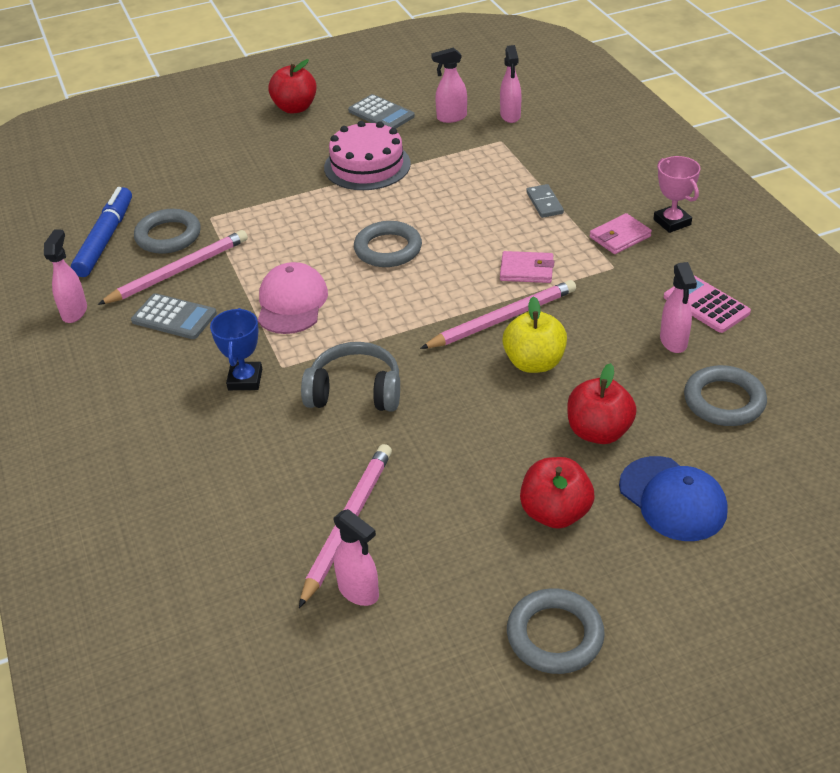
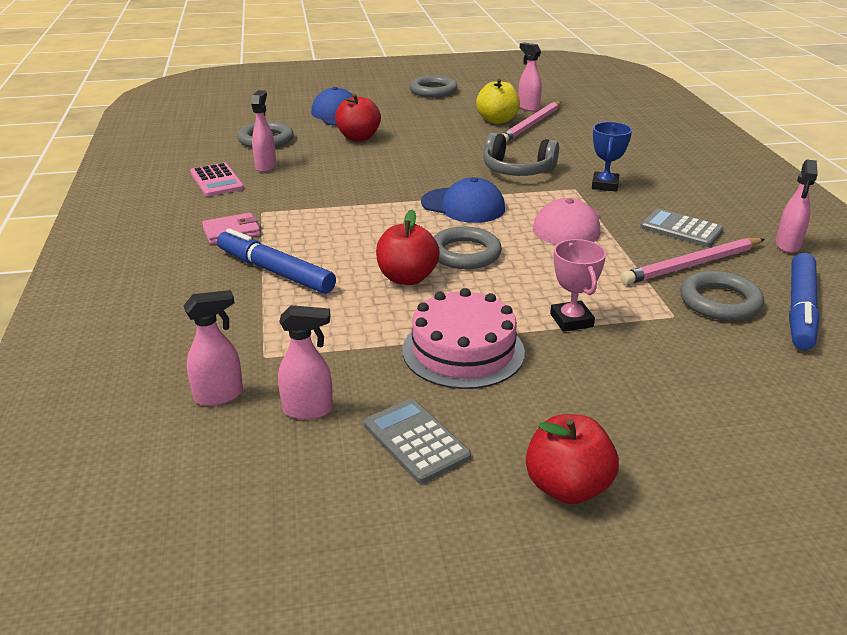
camera: 170 degrees left, 10 degrees down
(406, 313) = (463, 206): none -> blue cap
(502, 319) = (384, 192): pink pencil -> none
(510, 116) = (219, 395): pink spray bottle -> pink spray bottle turned 60 degrees clockwise
(526, 270) = (340, 219): pink wallet -> none
(534, 363) = (376, 168): yellow apple -> yellow apple (497, 120)
(544, 203) = (275, 271): grey domino -> blue marker
(555, 513) = (408, 117): red apple -> red apple (407, 278)
(672, 222) = (169, 236): pink trophy -> pink trophy (571, 320)

